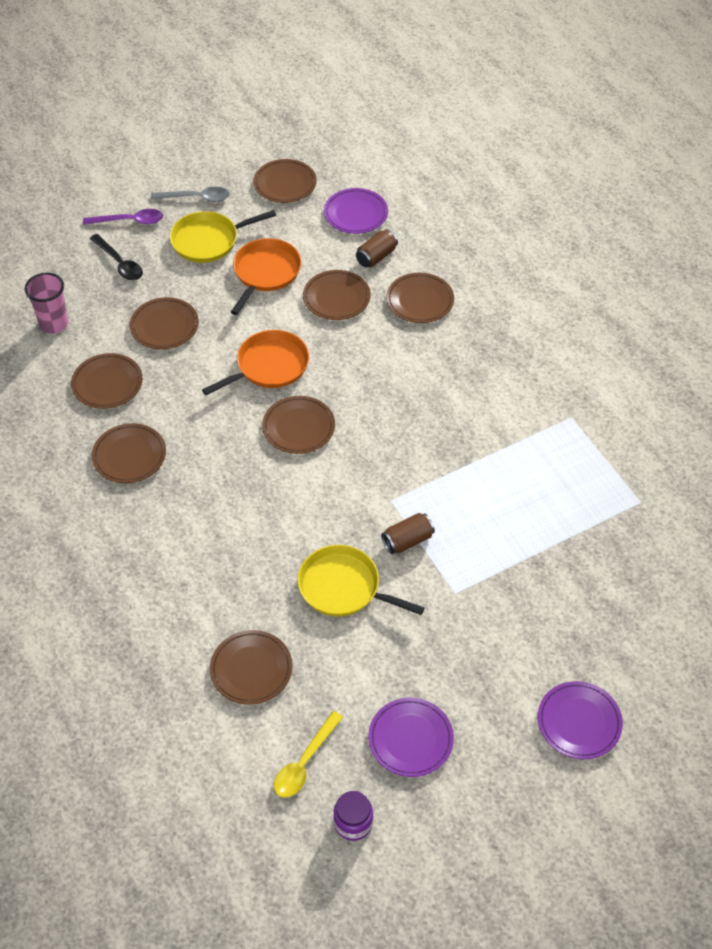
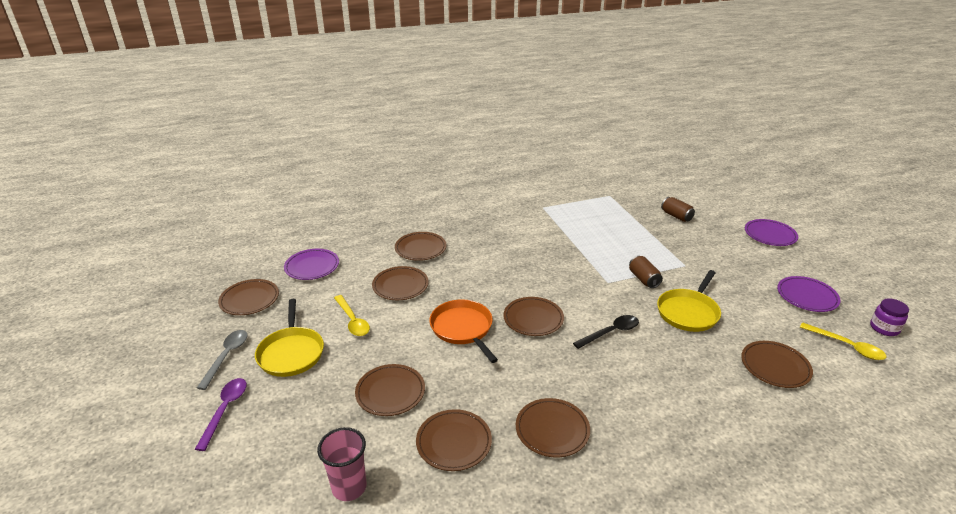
camera: 80 degrees left, 20 degrees down
(119, 263) = (284, 422): black spoon -> black spoon (611, 332)
(265, 273) = (352, 321): orange pan -> yellow spoon
(376, 257) = (365, 262): brown can -> brown can (676, 216)

